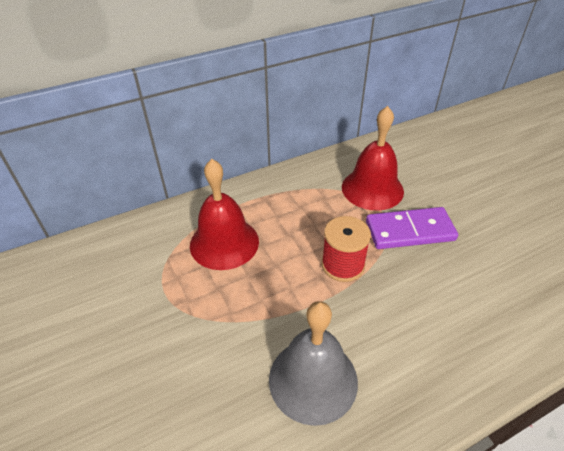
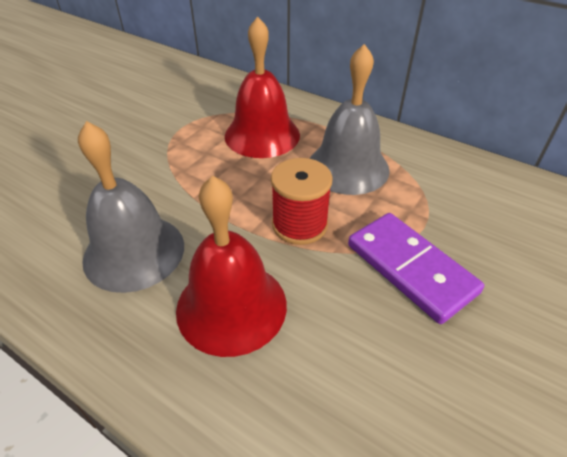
camera: 60 degrees right, 0 degrees up
(301, 213) = (348, 167): none -> grey bell
(372, 189) = (451, 210): red bell -> red bell (231, 306)

